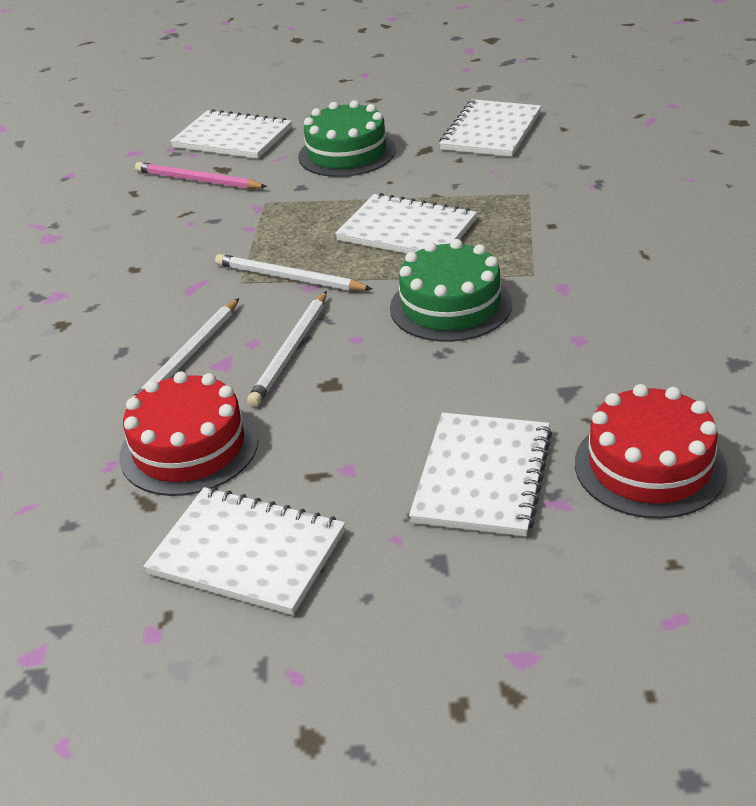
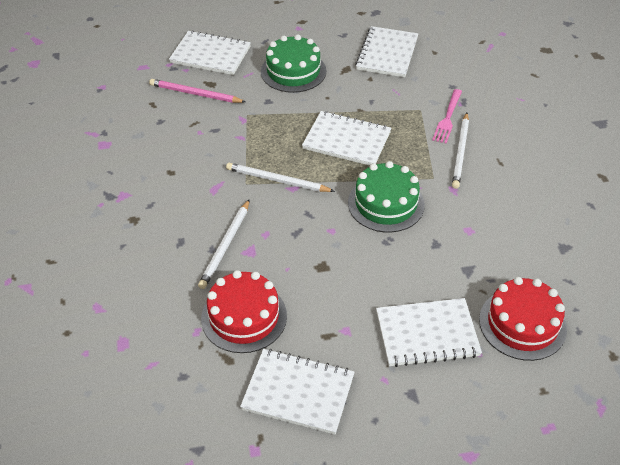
camera: 10 degrees left, 10 degrees up
(291, 351) = (291, 241): white pencil -> white pencil (460, 152)
(482, 476) = (427, 334): white notebook -> white notebook turned 75 degrees clockwise
(569, 203) = (447, 118): none -> pink fork

